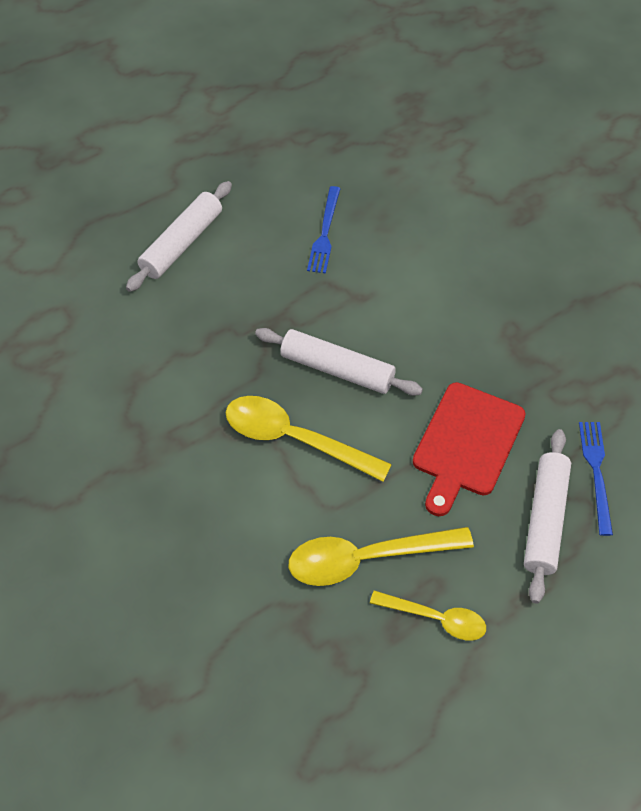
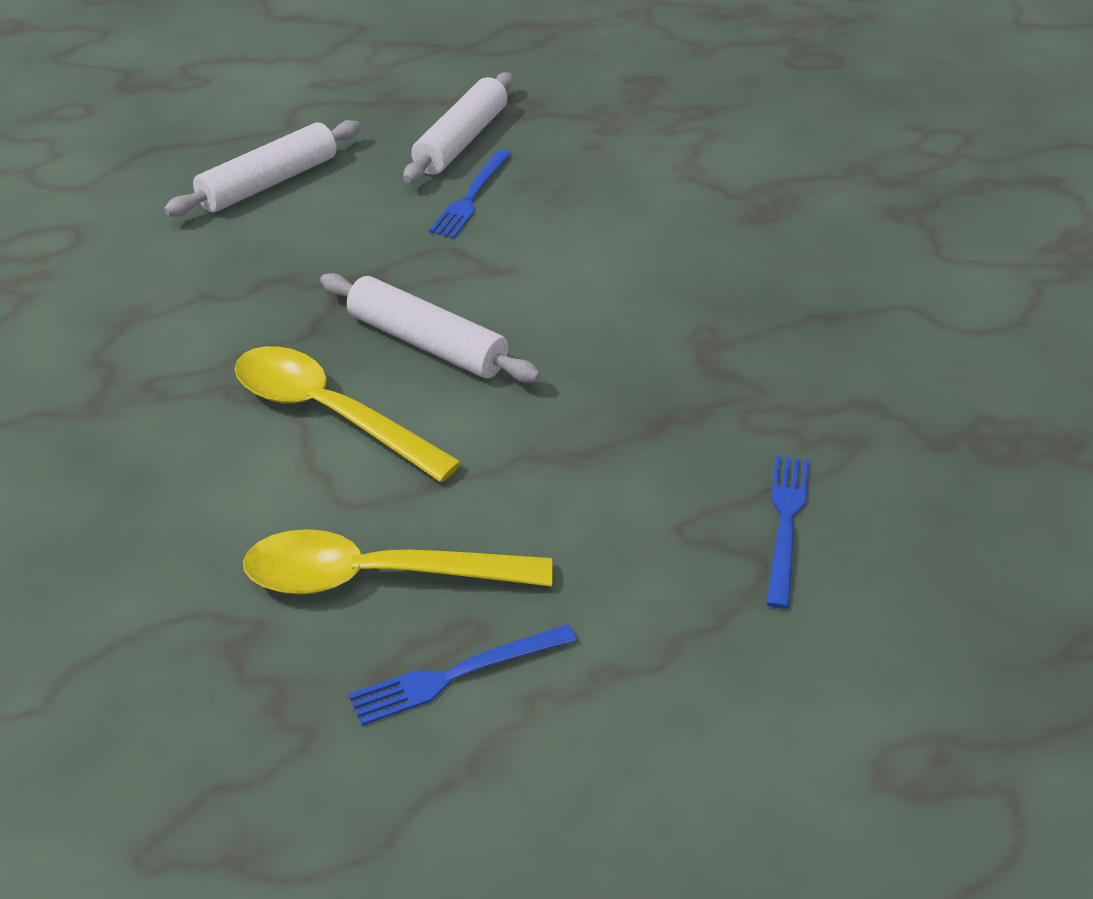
camera: 10 degrees right, 15 degrees down
(436, 618) = (456, 675): yellow spoon -> blue fork
(466, 444) = (589, 457): red cutting board -> none
(545, 519) = (683, 571): white rolling pin -> white rolling pin (461, 141)

